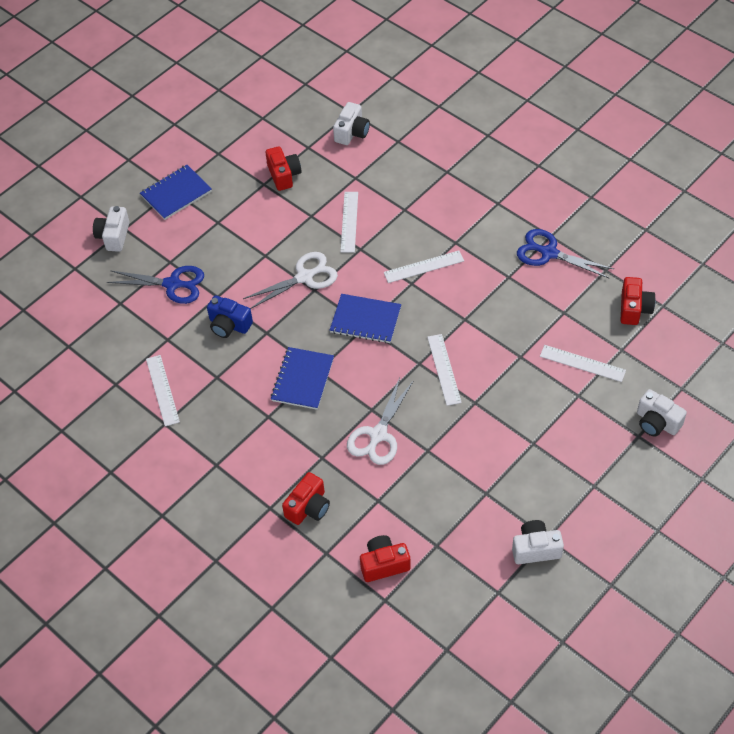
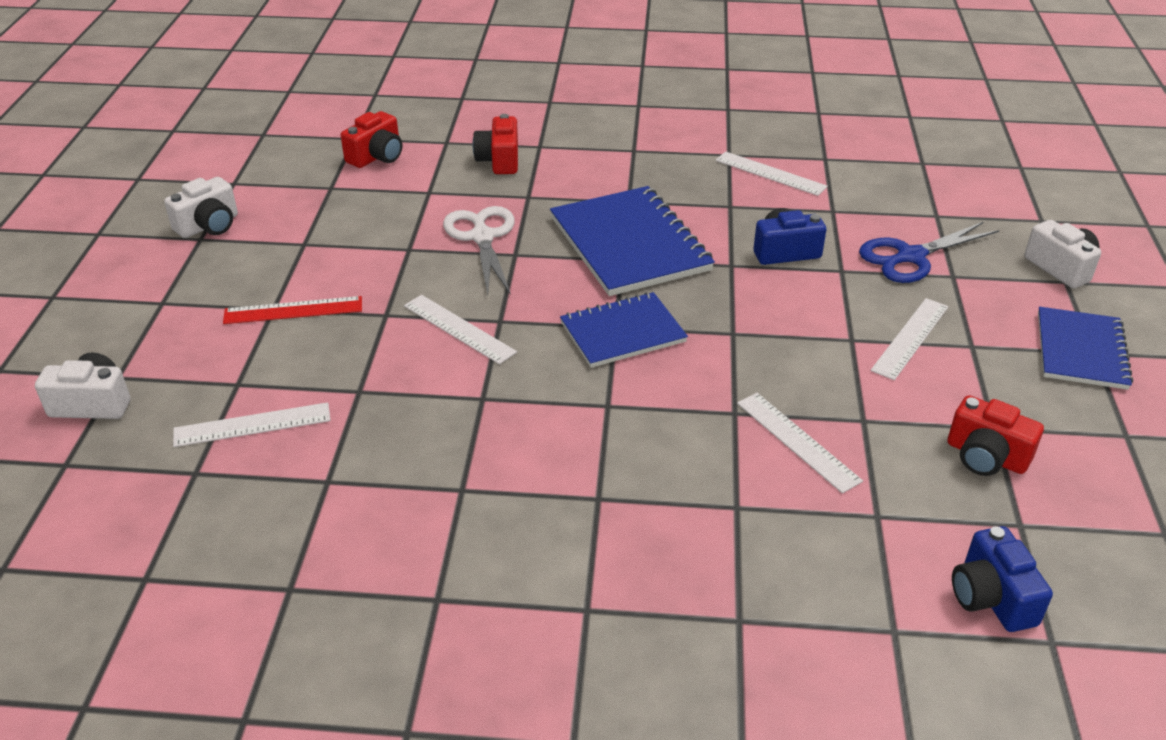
camera: 140 degrees right, 15 degrees down
(303, 379) = (629, 244): blue notebook -> blue notebook, size x1.57
(305, 277) = (764, 340): white scissors -> none
(352, 132) = (991, 597): white camera -> blue camera
(424, 267) = (612, 436): white ruler -> white ruler (910, 338)
(522, 434) = (293, 310): none -> red ruler
(549, 253) = (418, 564): blue scissors -> none
(634, 309) = (199, 546): red camera -> none

